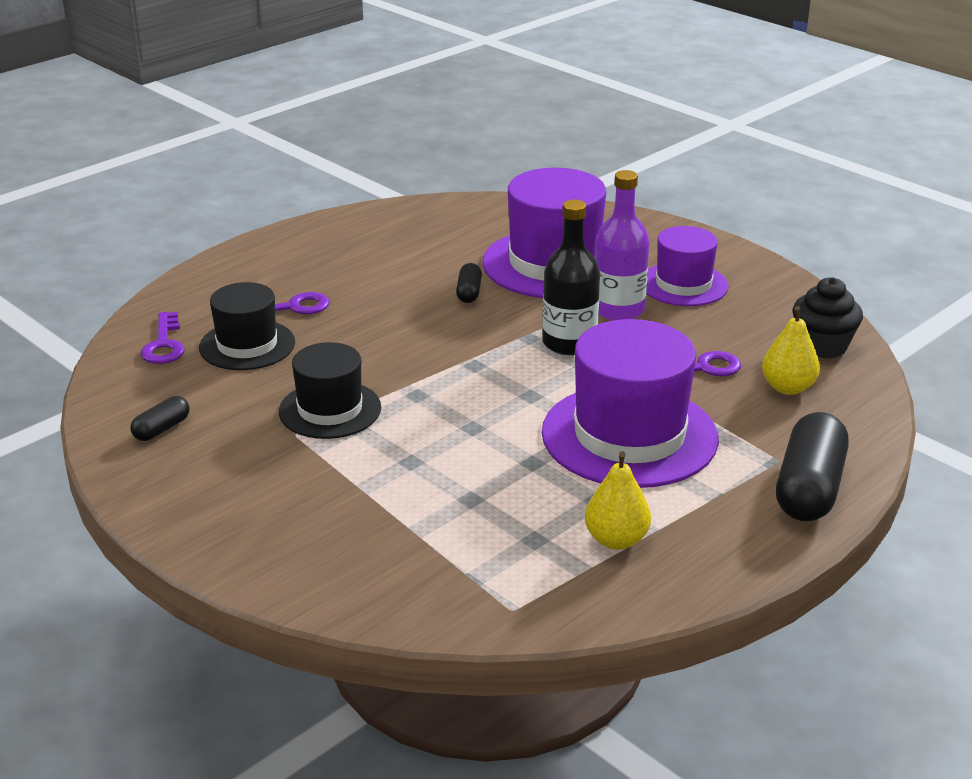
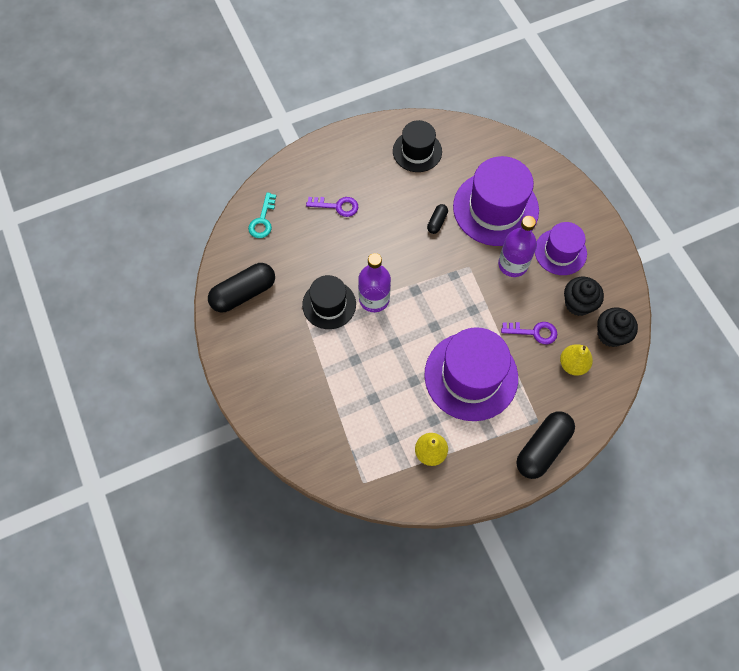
camera: 20 degrees right, 35 degrees up
(162, 429) = (243, 293): black capsule -> black capsule, size x2.05
(164, 344) = (263, 220): purple key -> turquoise key
(247, 345) = (304, 234): black hat -> black hat (417, 151)
(408, 388) = (374, 299): none -> purple bottle
(569, 343) = (473, 287): black bottle -> none
(748, 327) = (578, 303): none -> black cupcake

